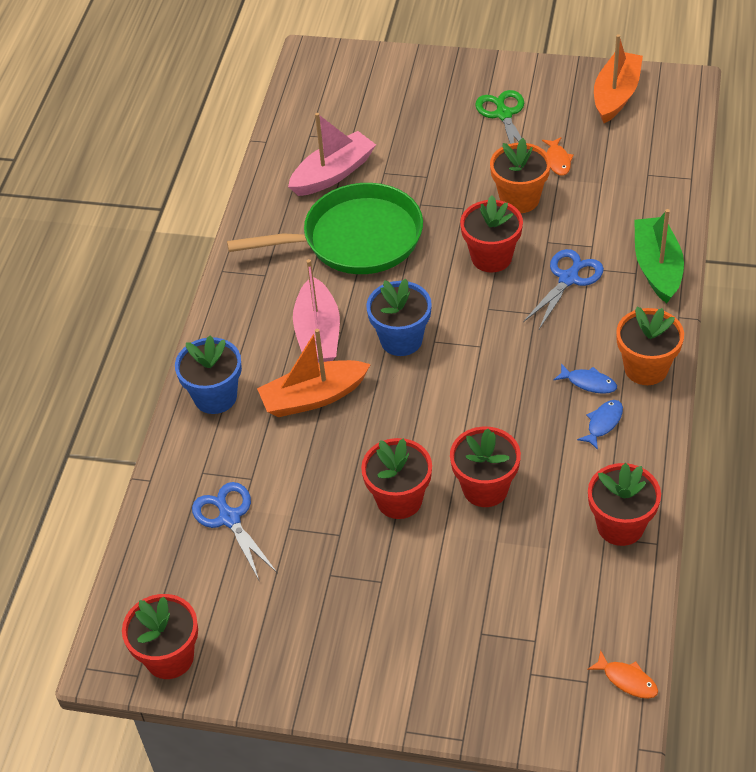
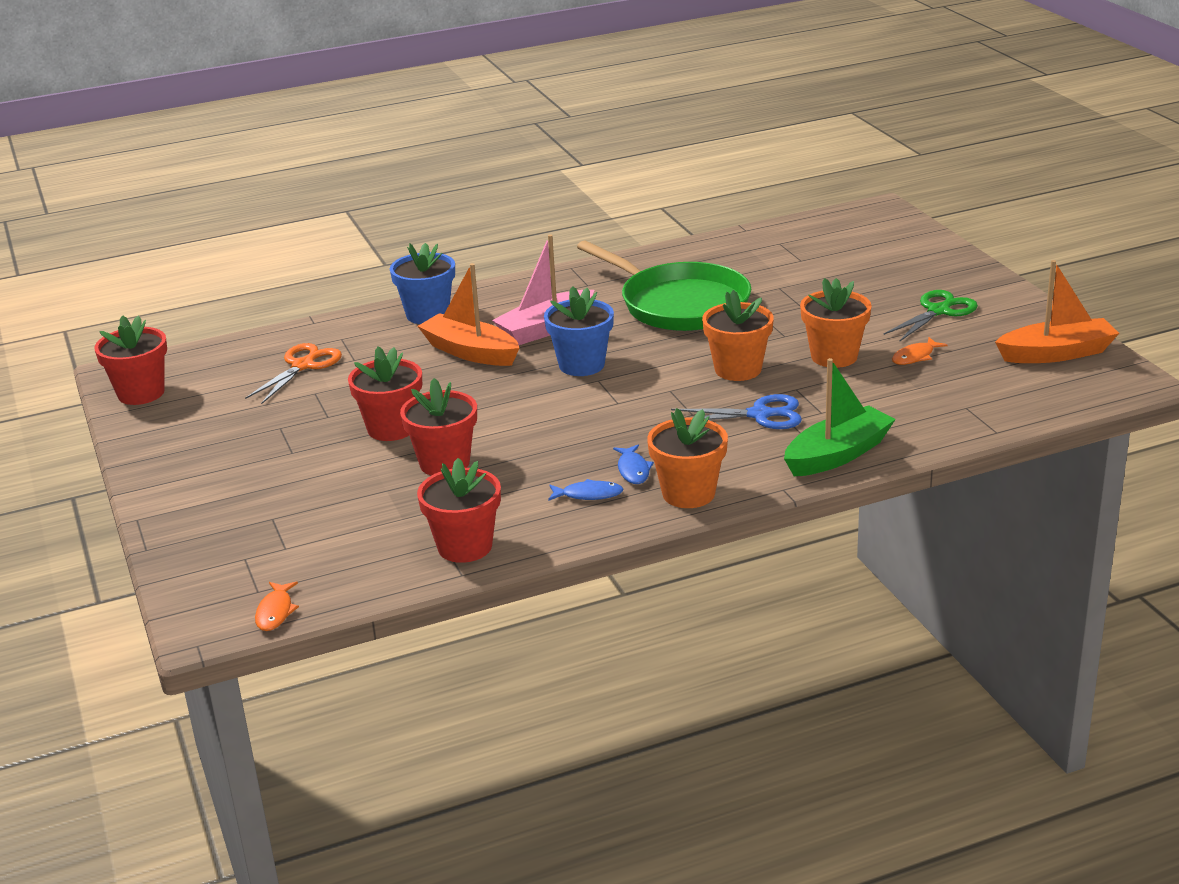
camera: 55 degrees right, 20 degrees down
(229, 518) = (303, 365): blue scissors -> orange scissors
(333, 174) = (746, 268): pink boat -> none
(491, 257) = (738, 369): red flower pot -> orange flower pot

